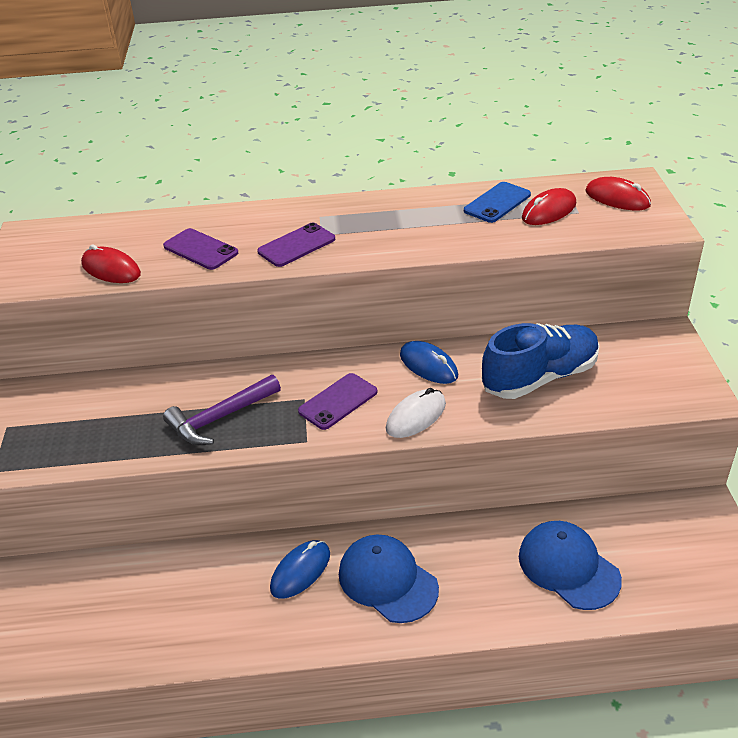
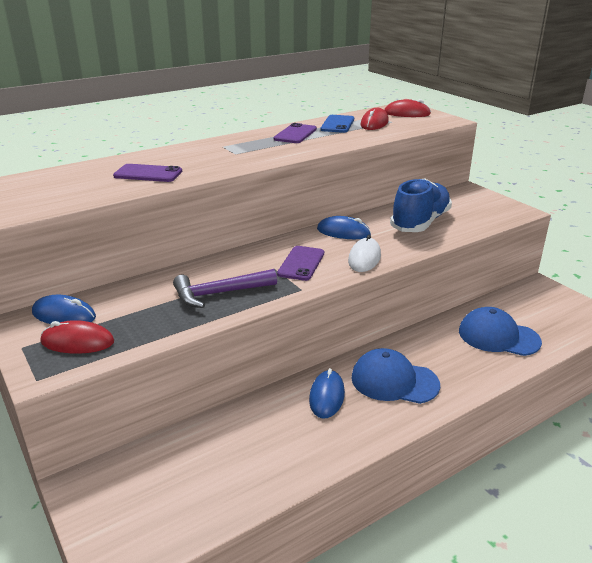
camera: 30 degrees left, 10 degrees down
(64, 398) = (64, 315): none -> blue mouse
(111, 269) = (80, 195): red mouse -> red mouse (77, 342)
(219, 418) = (219, 293): purple hammer -> purple hammer turned 45 degrees clockwise
(296, 245) = (223, 160): purple phone -> purple phone (295, 134)

